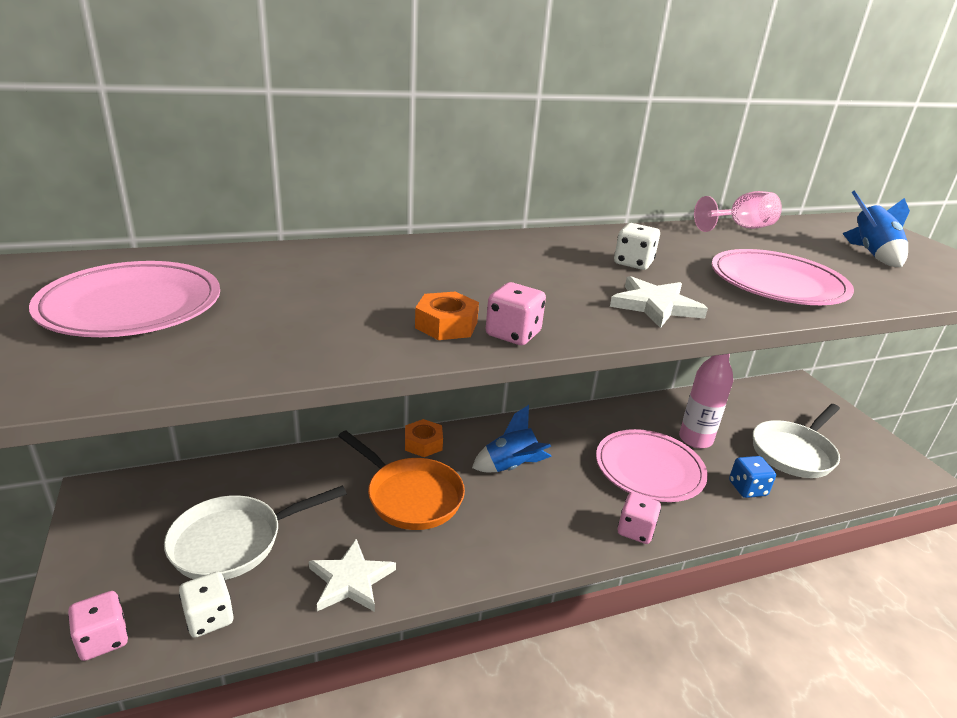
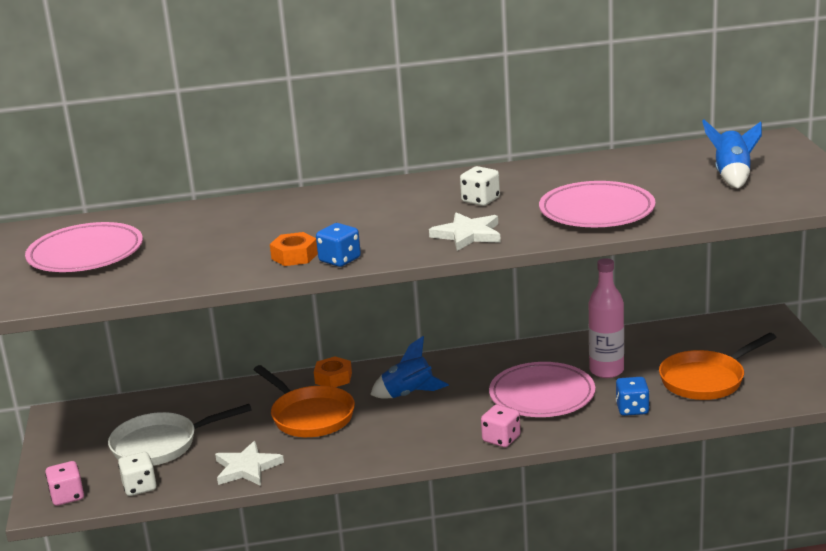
camera: 15 degrees right, 5 degrees down
(513, 334) = (340, 260): pink dice -> blue dice
(741, 228) = (624, 158): pink goblet -> none
(794, 452) = (706, 380): white pan -> orange pan

